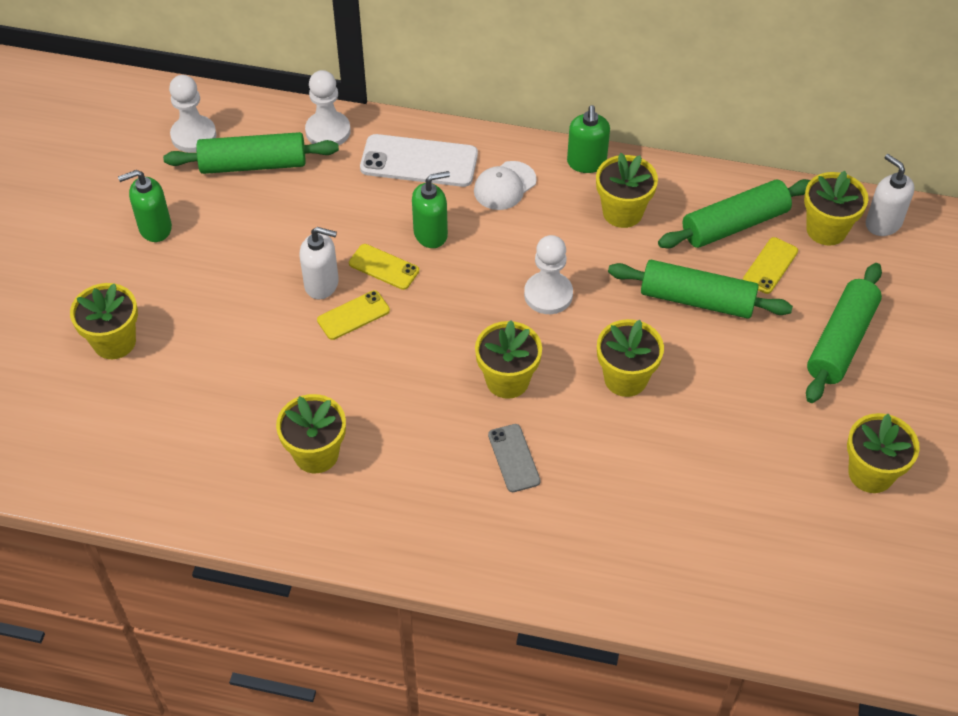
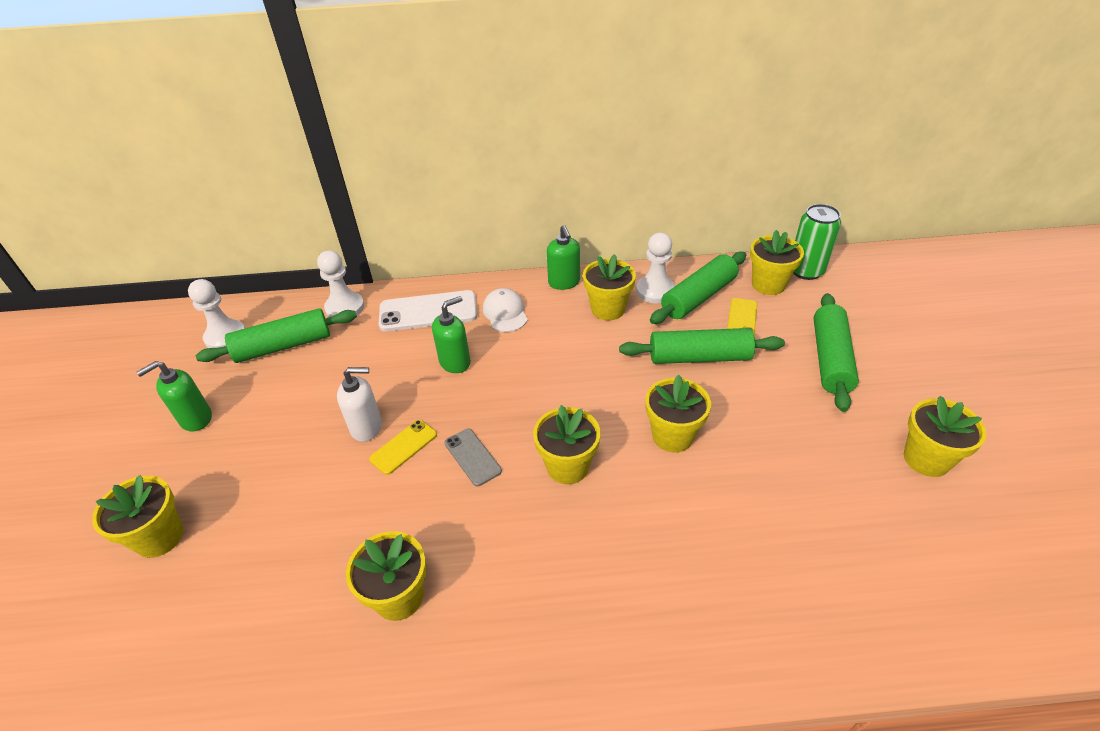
camera: 15 degrees left, 10 degrees down
(383, 267) = (421, 398): yellow phone -> none
(504, 186) = (505, 313): white cap -> white cap turned 135 degrees clockwise
(514, 458) = (603, 540): grey phone -> grey phone (472, 457)
(548, 294) = (574, 384): white pawn -> white pawn (655, 291)
(883, 223) = (806, 271): white soap dispenser -> green can

